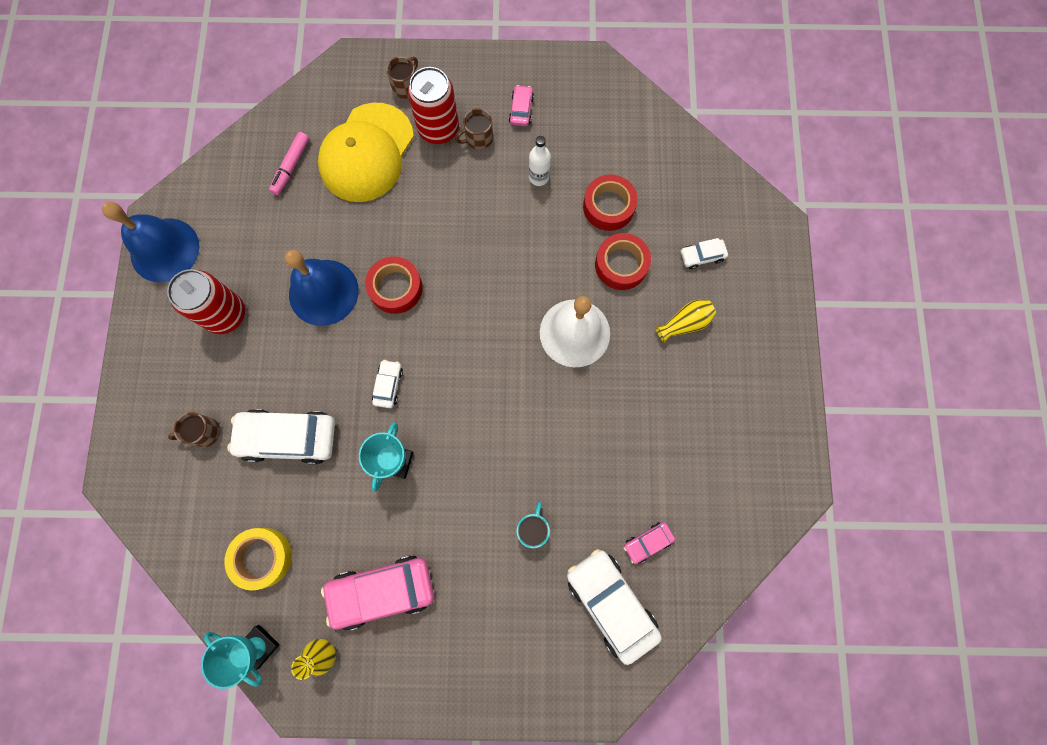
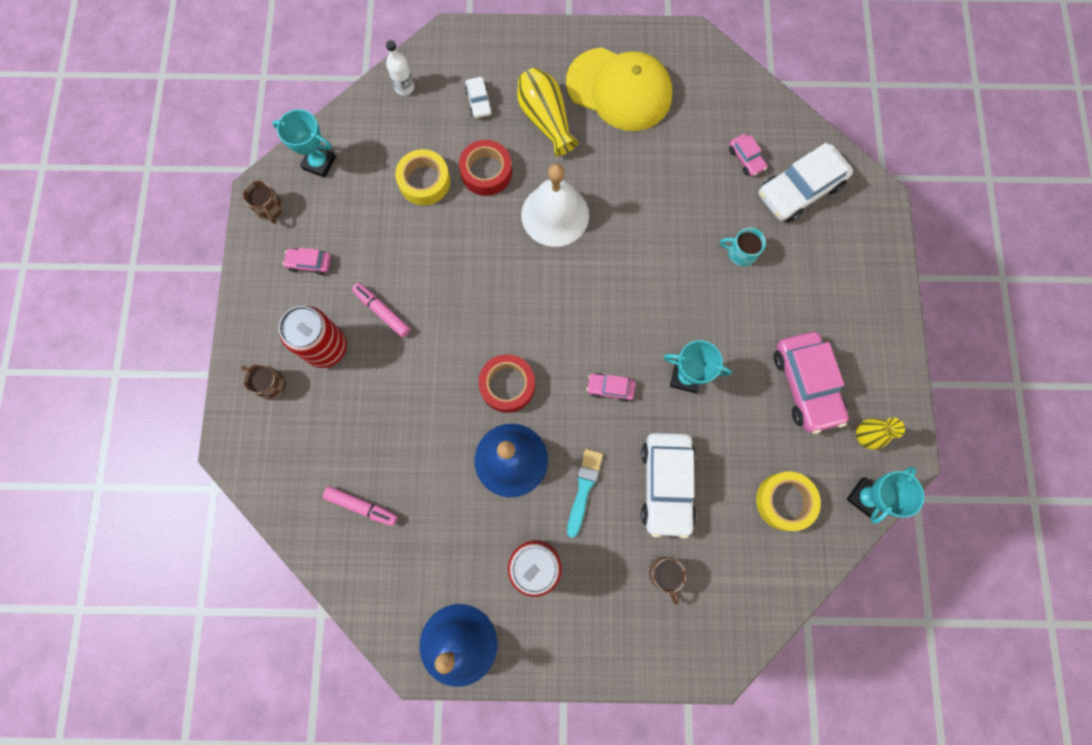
camera: 90 degrees left, 0 degrees up
(291, 358) = (584, 489): none -> turquoise brush
(367, 153) = (350, 423): yellow cap -> yellow cap (619, 89)
(388, 385) = (610, 388): white car -> pink car
(472, 174) = (382, 311): none -> pink marker
(478, 138) = (340, 306): brown mug -> brown mug (270, 208)
(538, 177) = (389, 246): white bottle -> white bottle (404, 87)
(608, 206) = (424, 181): red tape -> yellow tape
(625, 111) = (319, 163): none -> turquoise trophy
(684, 323) = (546, 120): yellow vase -> yellow vase, size x1.54

